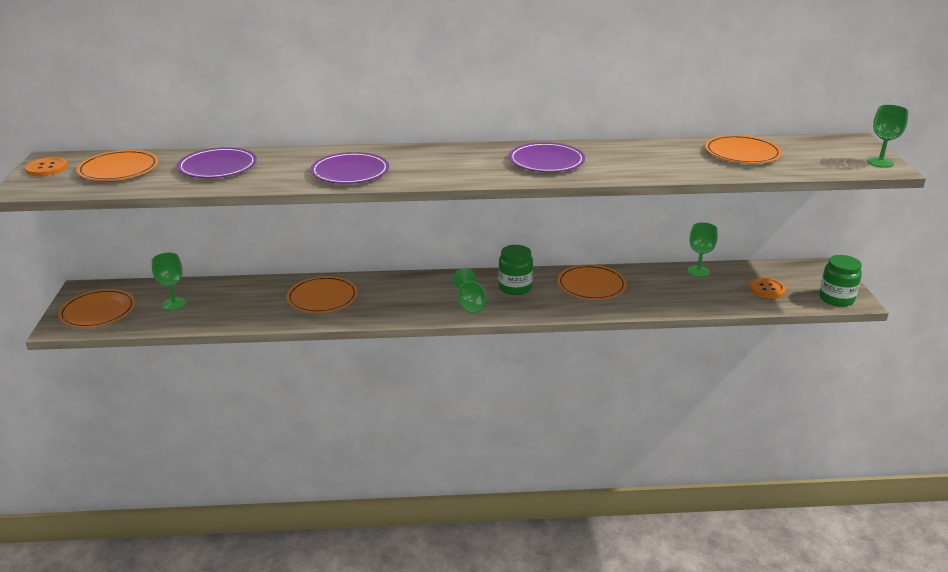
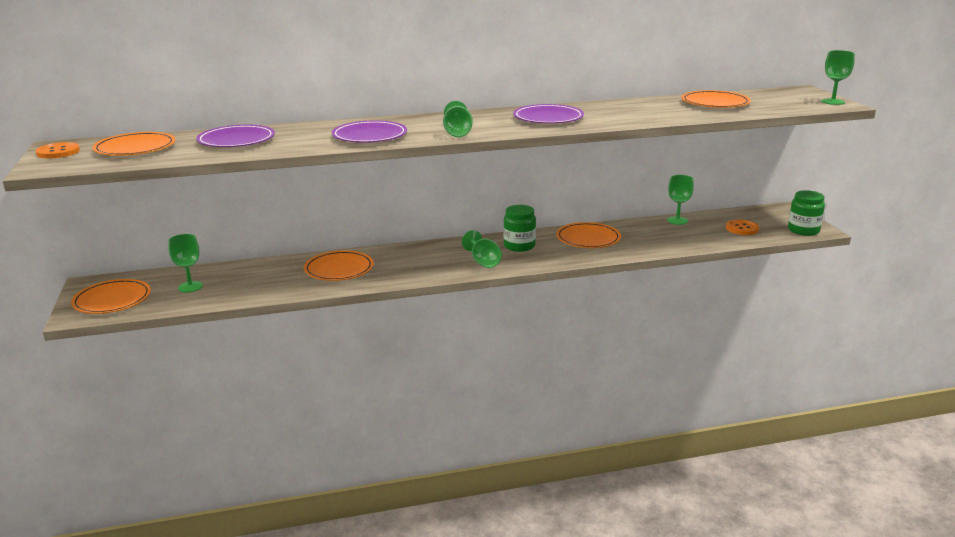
camera: 10 degrees left, 5 degrees down
(441, 176) = (457, 133): none -> green goblet

